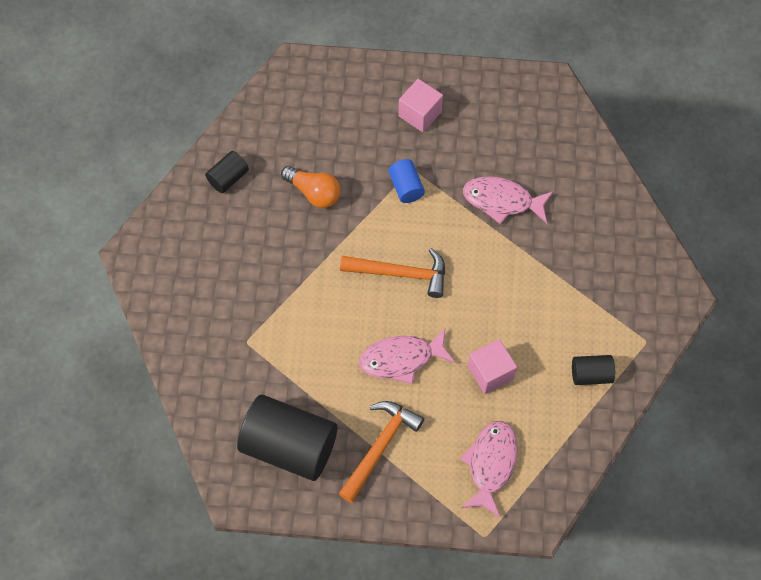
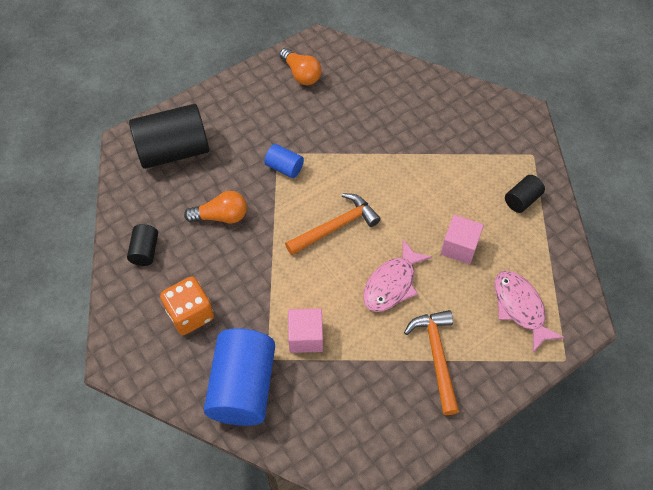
camera: 40 degrees left, 5 degrees down
(208, 349) = (243, 387): none -> blue cylinder
(218, 259) = (190, 314): none -> orange dice
(289, 447) = (373, 410): black cylinder -> black cylinder (174, 151)
(420, 114) = (248, 115): pink cube -> pink cube (306, 337)
(502, 201) = (358, 132): pink fish -> none
(503, 106) = (301, 74): none -> orange light bulb

